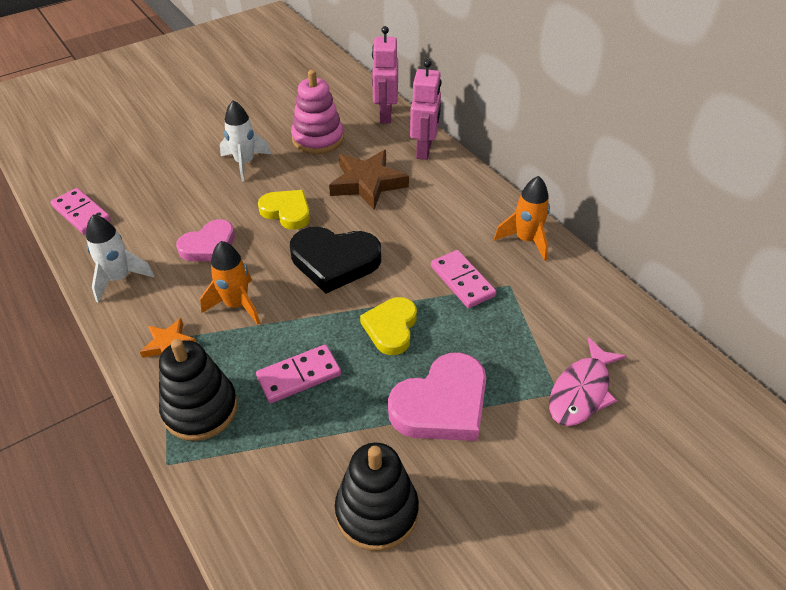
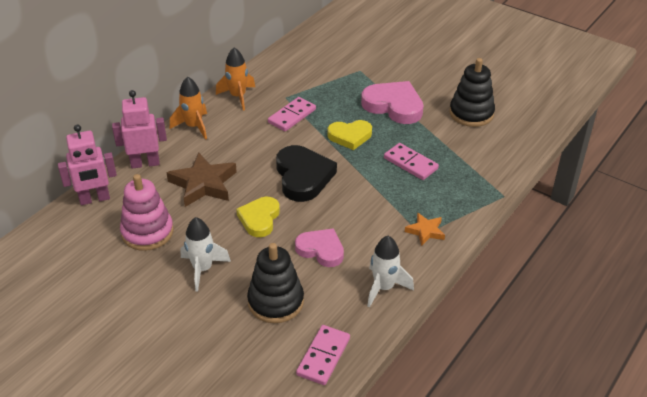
camera: 110 degrees left, 5 degrees down
(200, 409) = (461, 196): black stacking toy -> black stacking toy (276, 302)
(237, 305) = (371, 211): orange rocket -> orange rocket (194, 127)
(581, 391) = (354, 63): pink fish -> none

